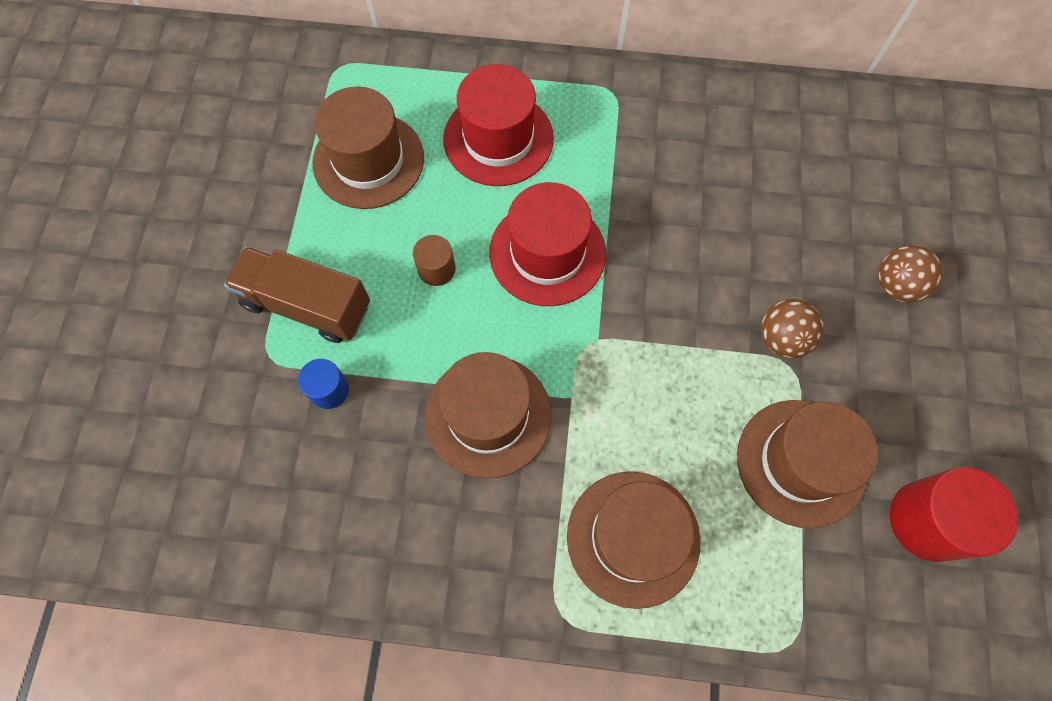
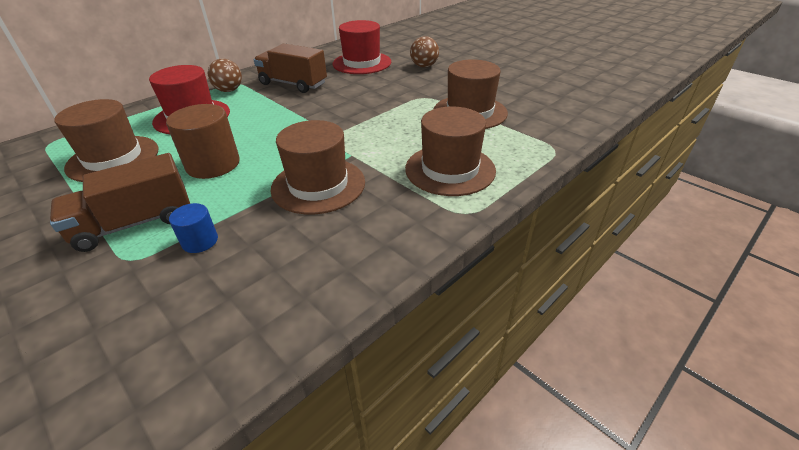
camera: 50 degrees left, 30 degrees down
(436, 269) = (213, 164): brown cylinder -> brown cylinder, size x1.88
(547, 253) = (270, 129): red hat -> red hat (362, 63)
(674, 162) = (293, 84): none -> brown truck
(782, 338) = (409, 94): brown ball -> brown ball (229, 90)
(928, 520) = (530, 97): red cylinder -> none

